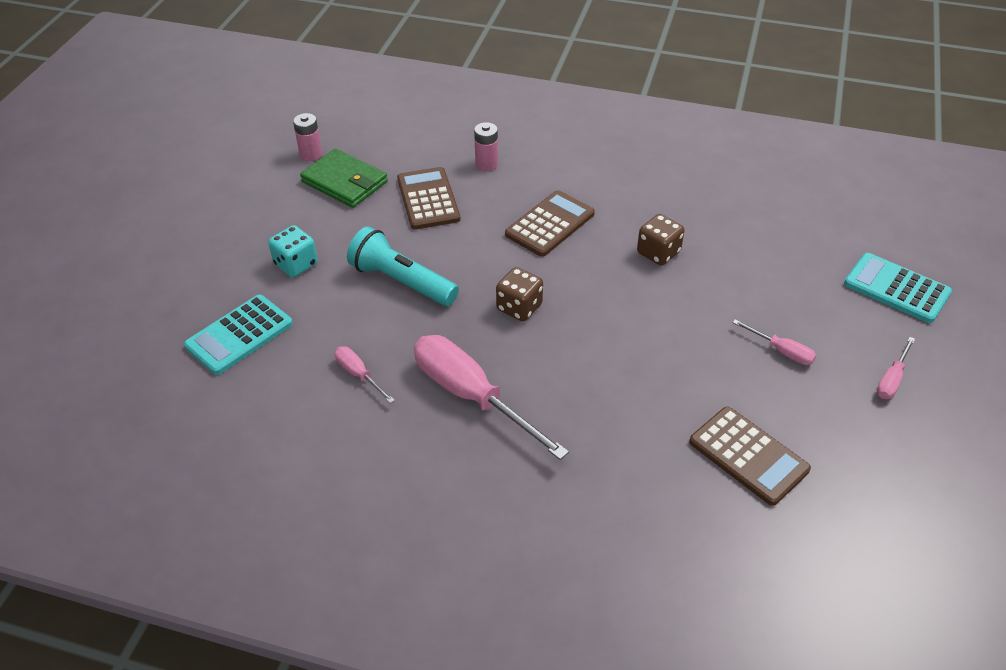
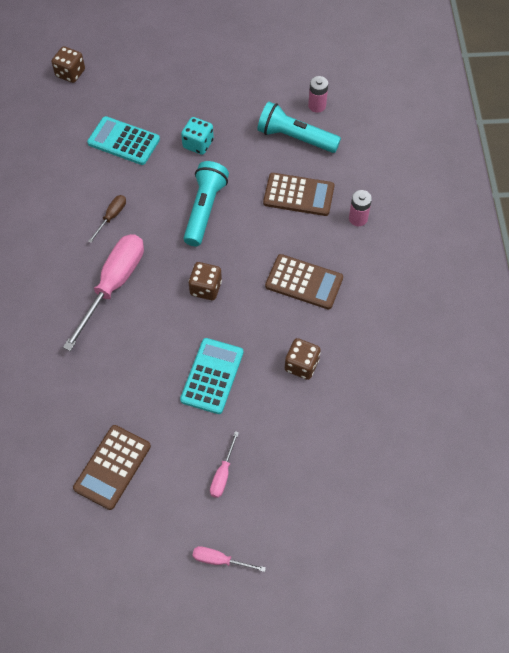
camera: 70 degrees right, 15 degrees up
(71, 367) = (70, 73): none -> brown dice
(345, 182) = (295, 138): green wallet -> turquoise flashlight
(359, 375) = (111, 217): pink screwdriver -> brown screwdriver
(428, 199) = (298, 195): brown calculator -> brown calculator turned 45 degrees clockwise
(896, 288) = (329, 555): turquoise calculator -> turquoise calculator (212, 376)

